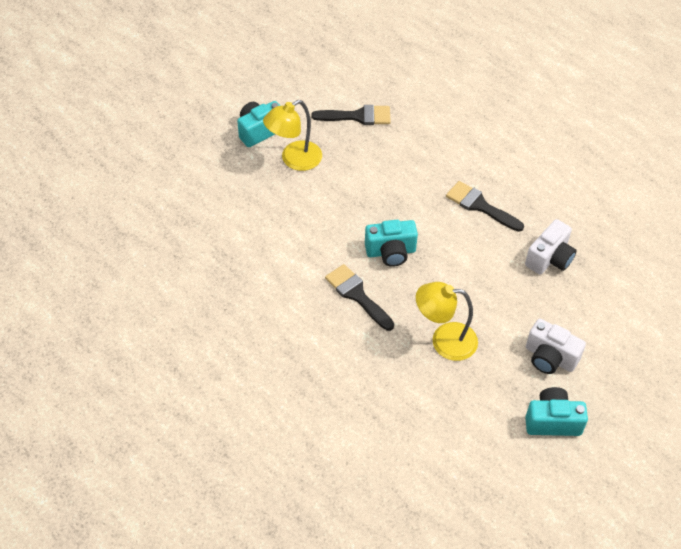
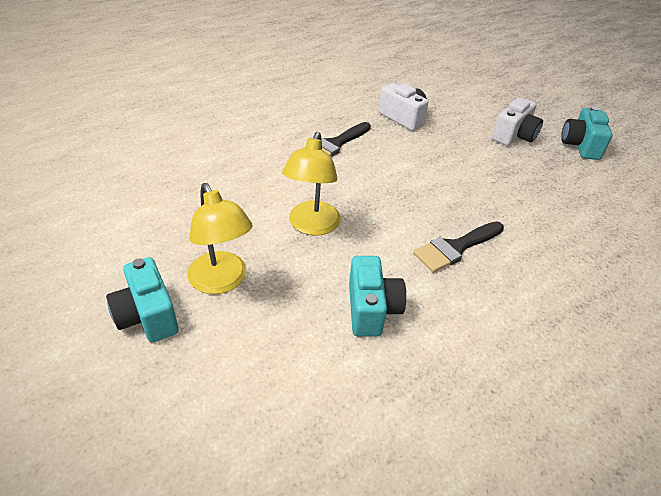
camera: 85 degrees left, 10 degrees down
(358, 116) = (167, 211): black brush -> none
(391, 252) = (392, 213): turquoise camera -> turquoise camera (371, 309)
(444, 340) = (508, 192): yellow lamp -> yellow lamp (312, 226)

